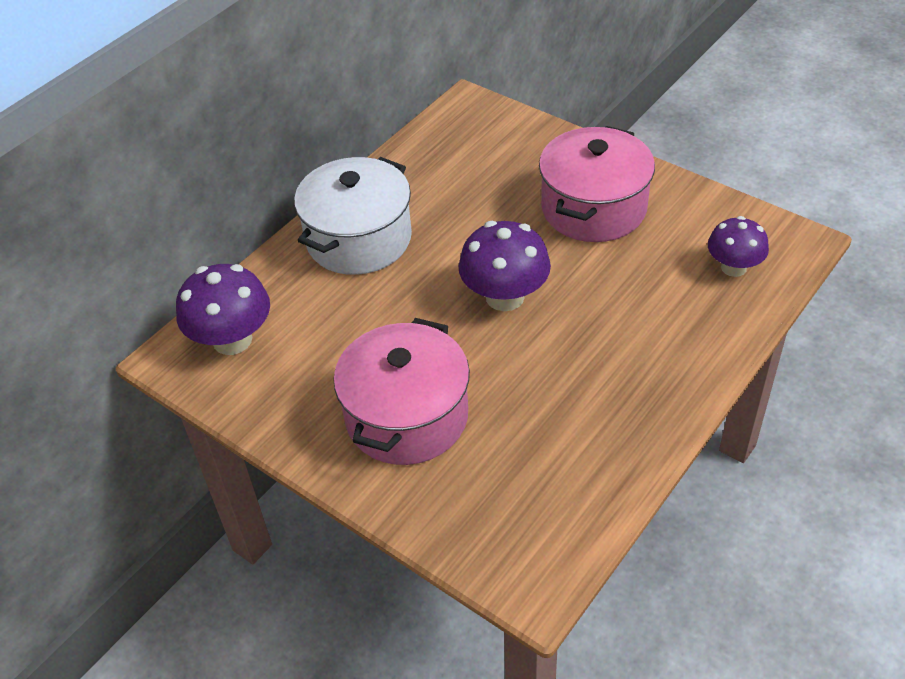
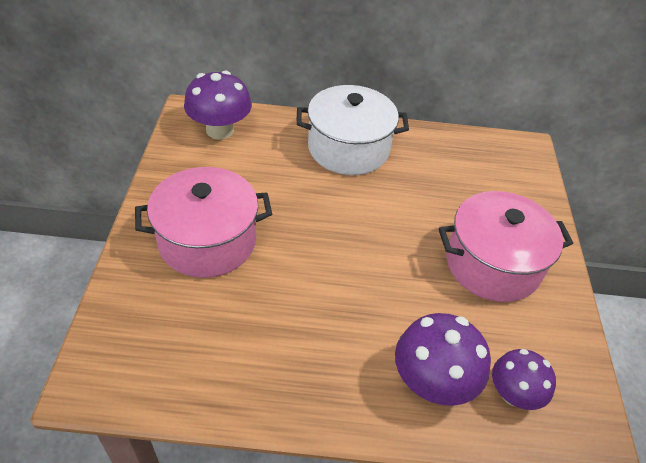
camera: 50 degrees right, 0 degrees up
(505, 297) = (356, 248): purple mushroom -> purple mushroom (432, 382)

